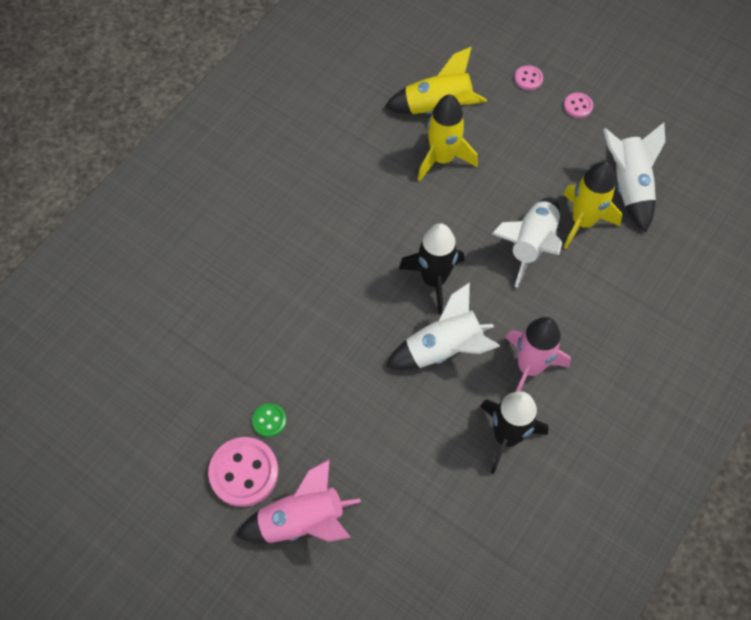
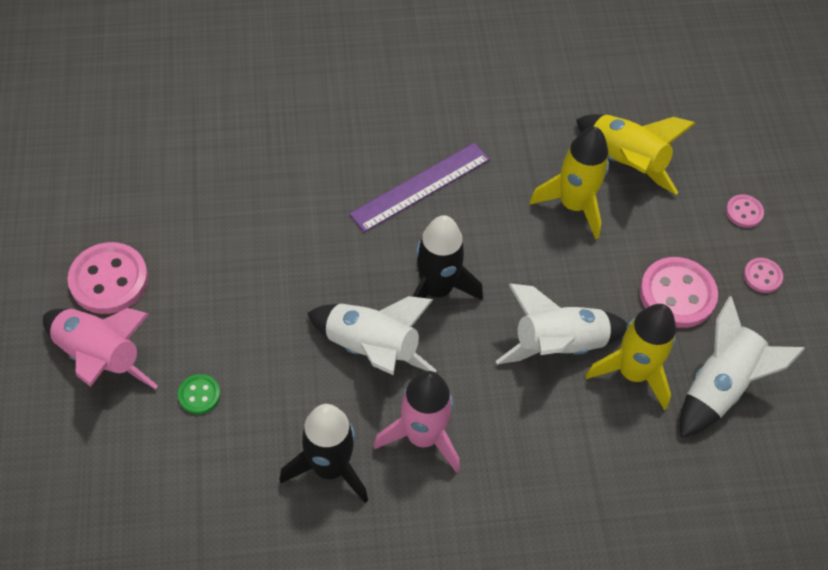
camera: 45 degrees right, 5 degrees down
(269, 420) = (174, 263): green button -> green button (199, 395)
(349, 230) = (420, 186): none -> purple ruler
(552, 157) = (677, 294): none -> pink button

